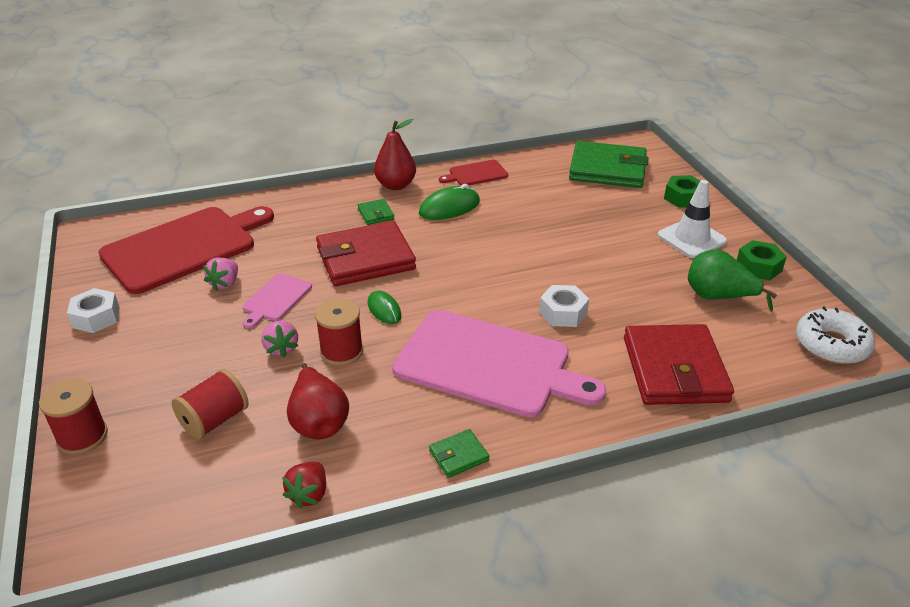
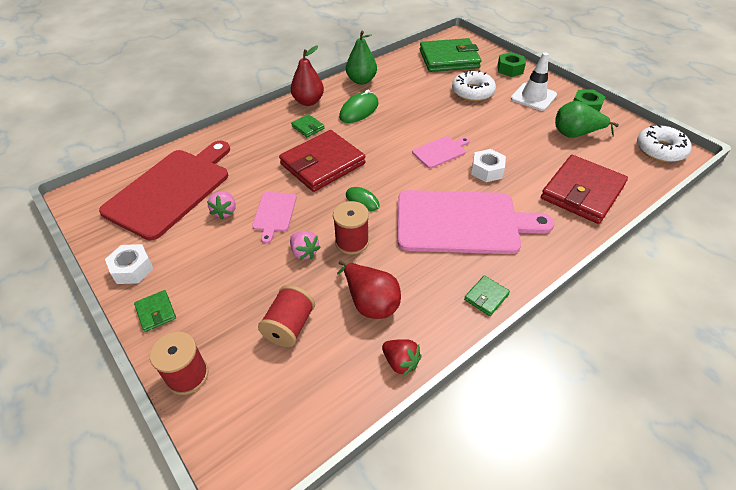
camera: 20 degrees left, 10 degrees up
(92, 366) = (156, 312): none -> green wallet
(309, 494) = (400, 362): red strawberry -> red strawberry turned 45 degrees counterclockwise
(476, 174) = (361, 80): red cutting board -> green pear
(518, 277) = (440, 151): none -> pink cutting board
(611, 215) = (472, 92): none -> white donut
(675, 369) = (582, 192): red wallet -> red wallet turned 60 degrees clockwise

